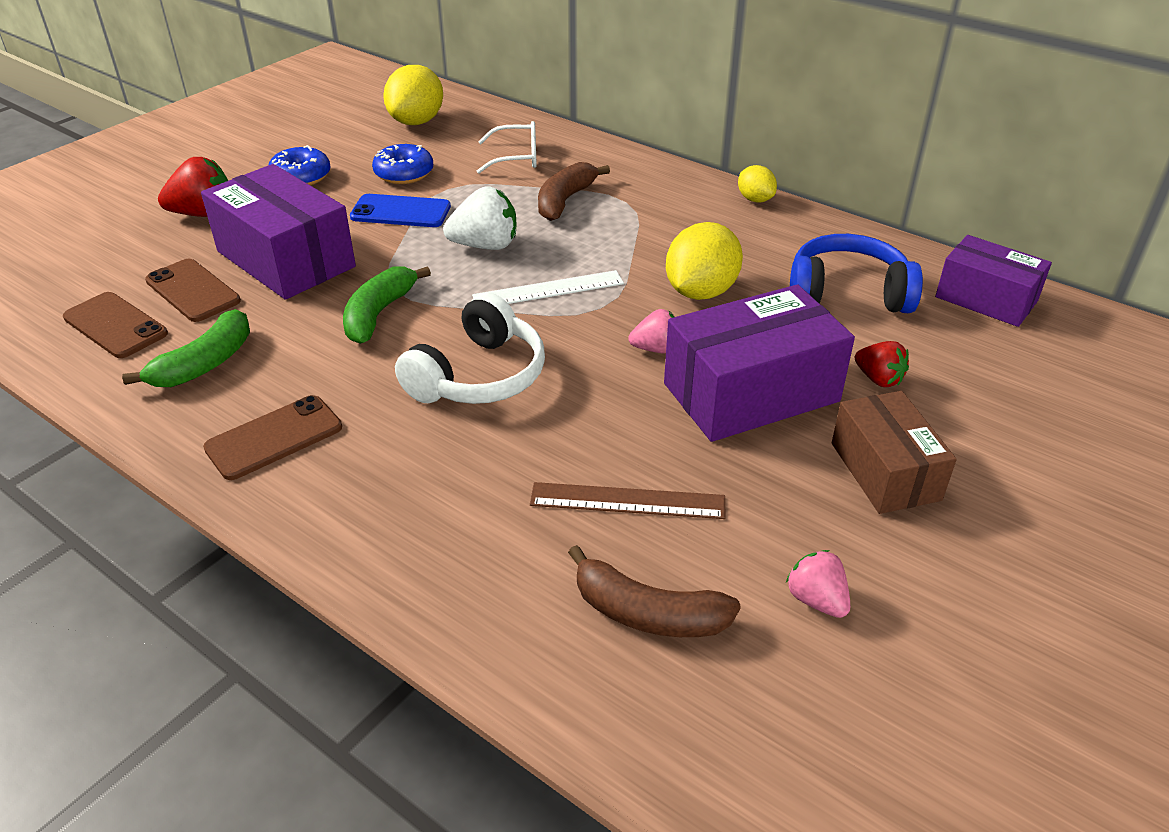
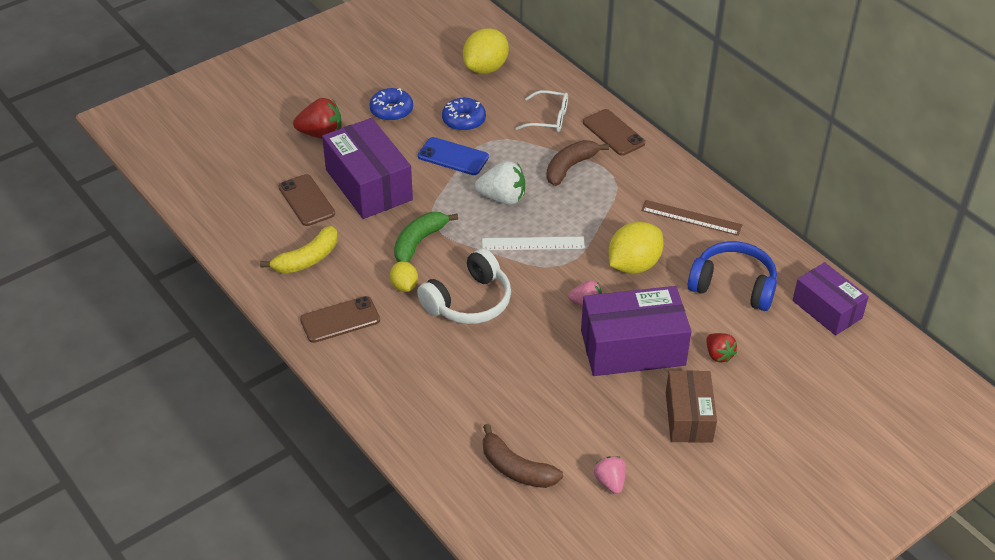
camera: 15 degrees right, 5 degrees up
(115, 326) = (257, 219): brown phone -> brown phone (613, 133)
(205, 363) = (307, 259): green banana -> yellow banana
(627, 501) = (529, 403): brown ruler -> brown ruler (691, 218)
(755, 199) = (708, 191): yellow lemon -> yellow lemon (404, 286)

